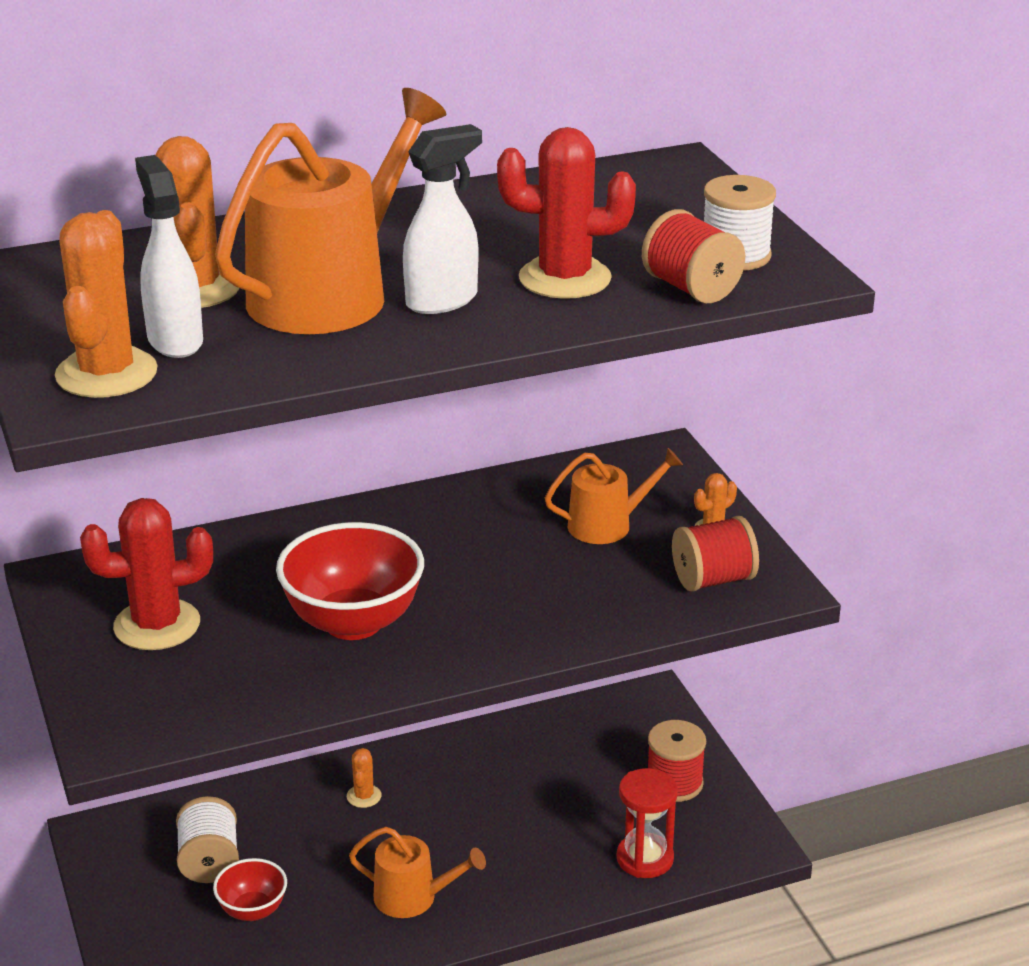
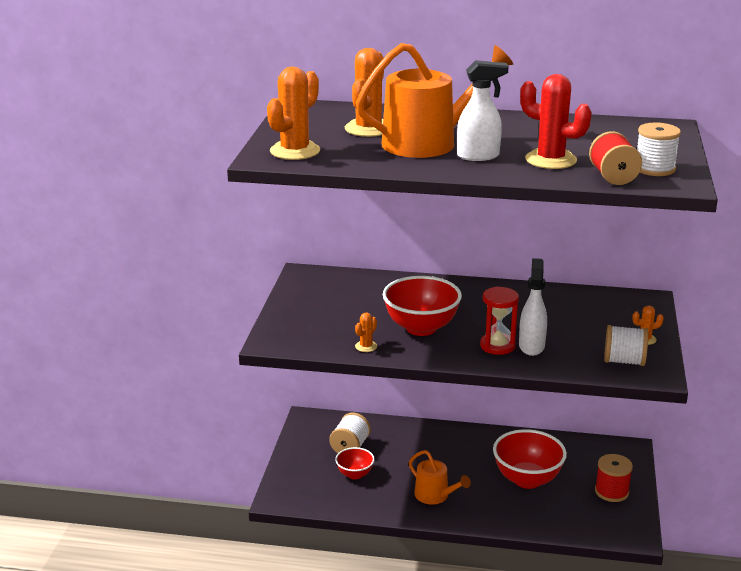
camera: 30 degrees right, 5 degrees down
(157, 625) = (330, 304): red cactus -> none
(175, 340) = (338, 145): white spray bottle -> white spray bottle (531, 346)
(364, 796) = (443, 444): orange cactus -> orange cactus (366, 346)
(537, 811) = (527, 479): none -> red bowl
(607, 525) = (587, 322): orange watering can -> none
(645, 858) = (568, 520): red hourglass -> red hourglass (497, 346)
(713, 580) = (624, 361): red spool -> white spool

